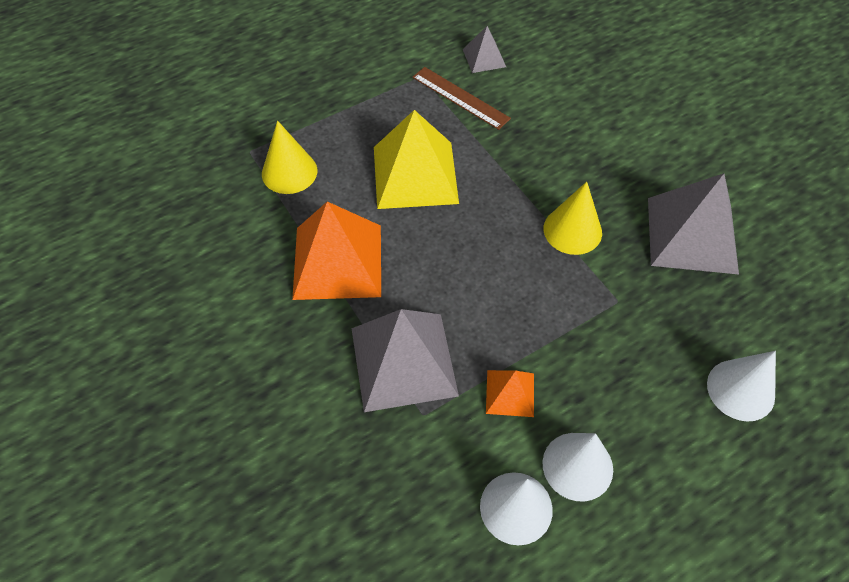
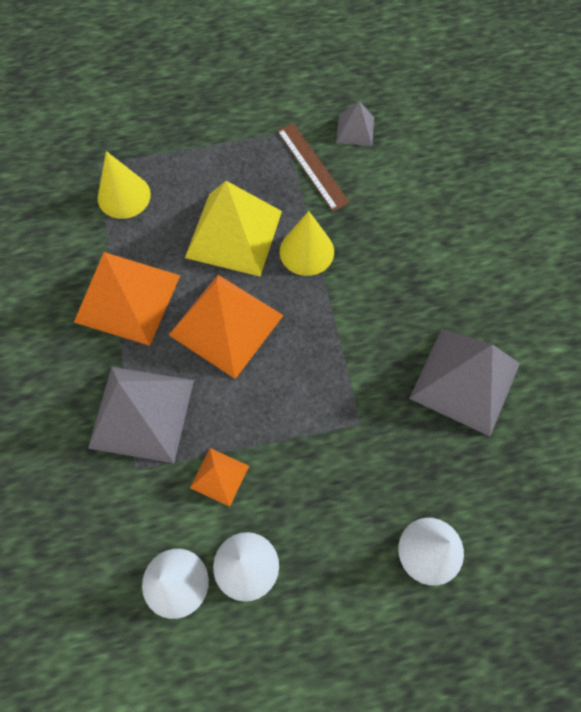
camera: 20 degrees right, 10 degrees up
(447, 255) = (226, 324): none -> orange pyramid
(572, 230) = (352, 338): yellow cone -> yellow cone (306, 251)

